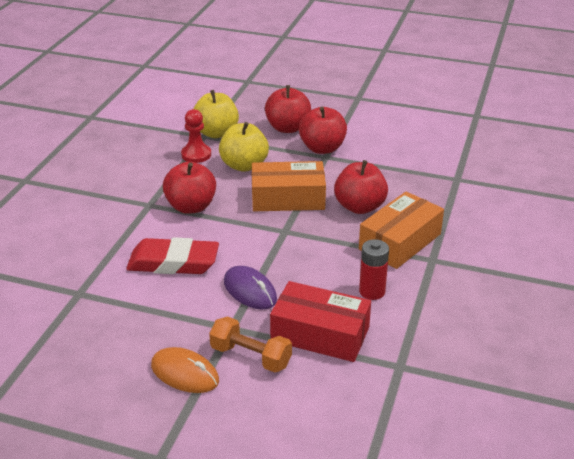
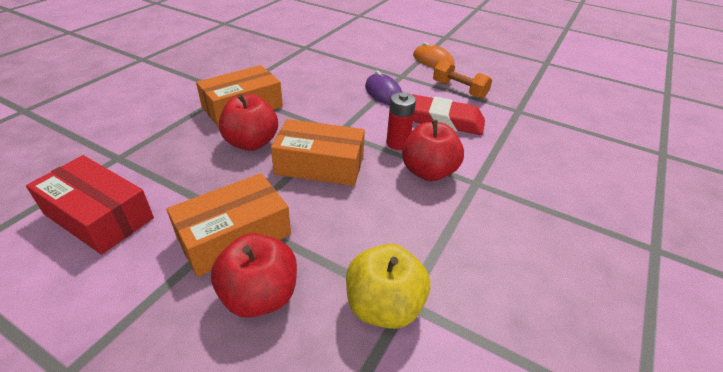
camera: 170 degrees left, 5 degrees up
(196, 155) = (420, 257): red pawn -> none
(244, 165) = (355, 222): yellow apple -> none
(250, 356) = (392, 62): orange dumbbell -> orange dumbbell (459, 90)
(320, 334) = (344, 65): red box -> red box (99, 216)
(322, 148) = (234, 235): red apple -> orange box
(372, 291) = (294, 80): red battery -> red battery (398, 143)

